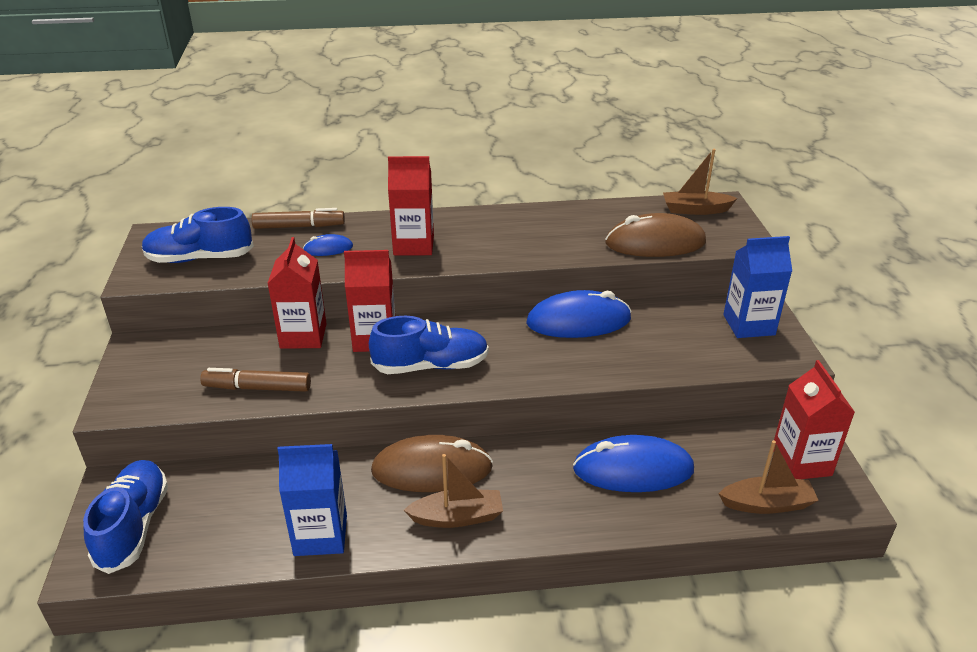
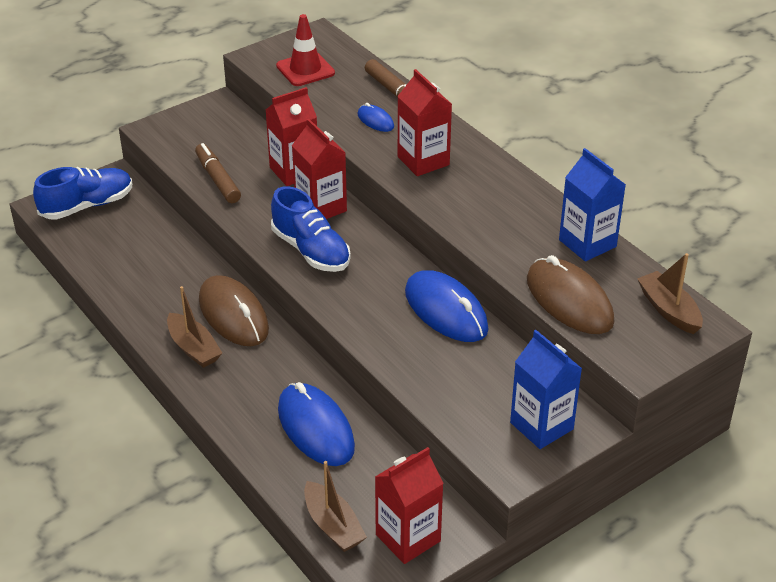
camera: 60 degrees right, 5 degrees up
(200, 258) = (305, 69): blue shoe -> red traffic cone
(320, 535) = (132, 289): blue carton -> blue carton (587, 243)

